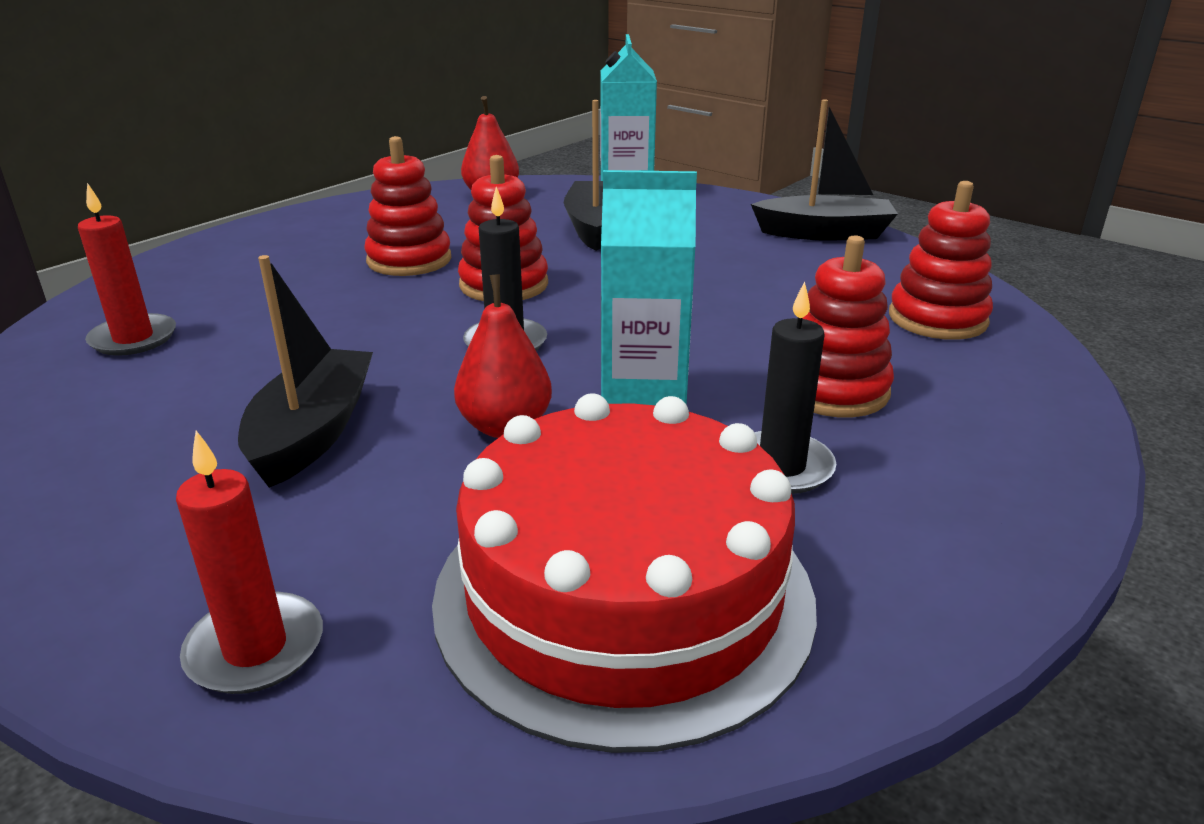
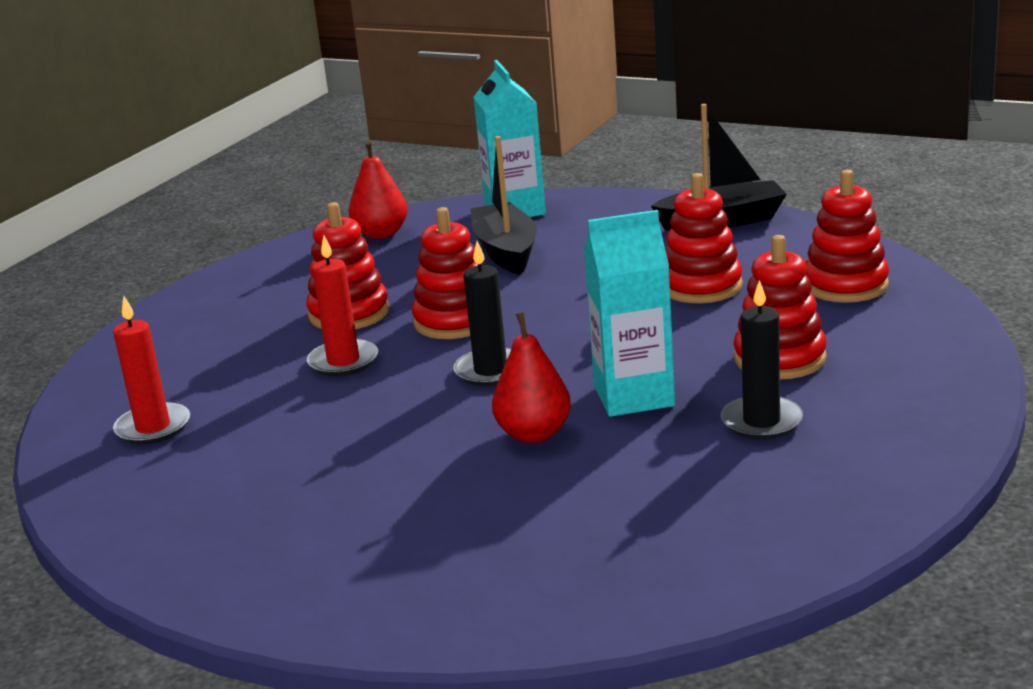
camera: 10 degrees left, 5 degrees down
(255, 648) = (454, 600): red candle -> red candle (343, 361)
(313, 432) = (381, 468): black boat -> none
(623, 595) = (686, 521): red cake -> none
(775, 293) = (701, 286): none -> red stacking toy

